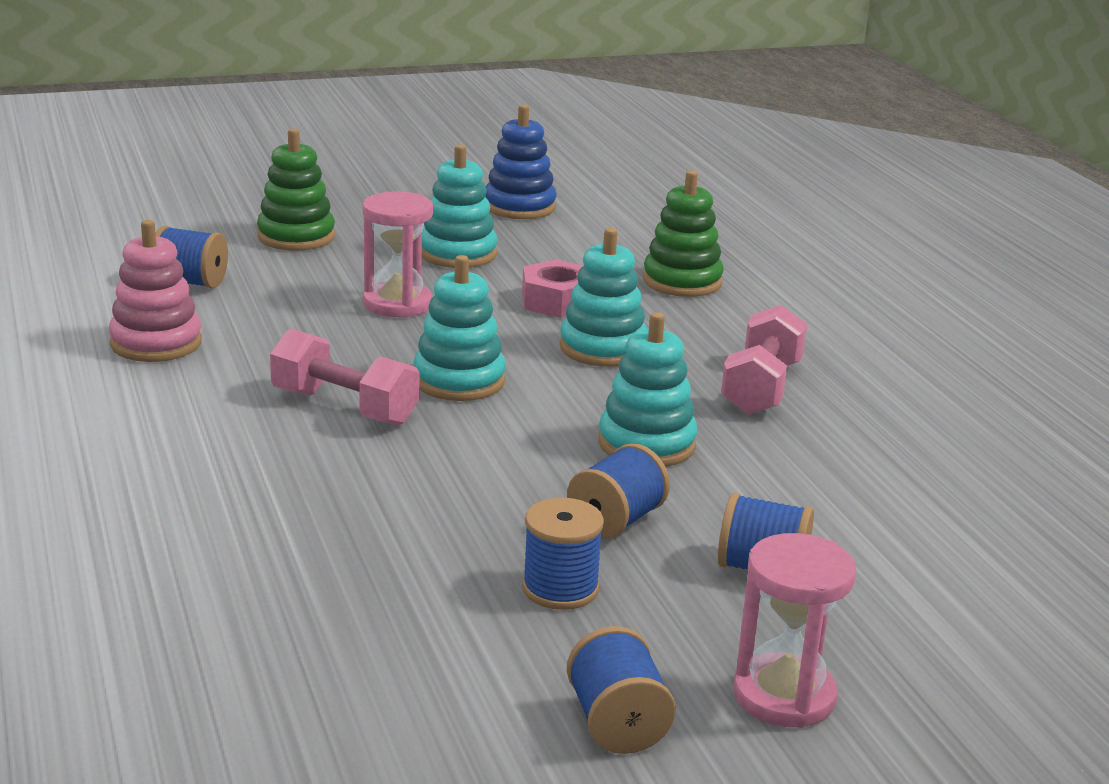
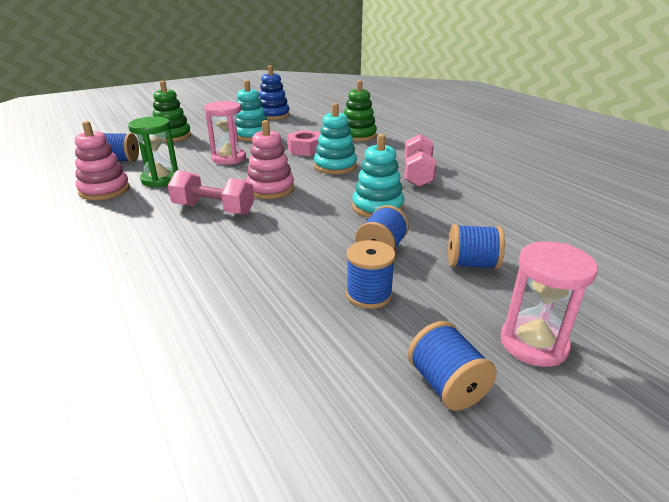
camera: 10 degrees left, 5 degrees up
(259, 334) = (160, 179): none -> green hourglass
(459, 381) = (270, 189): turquoise stacking toy -> pink stacking toy

